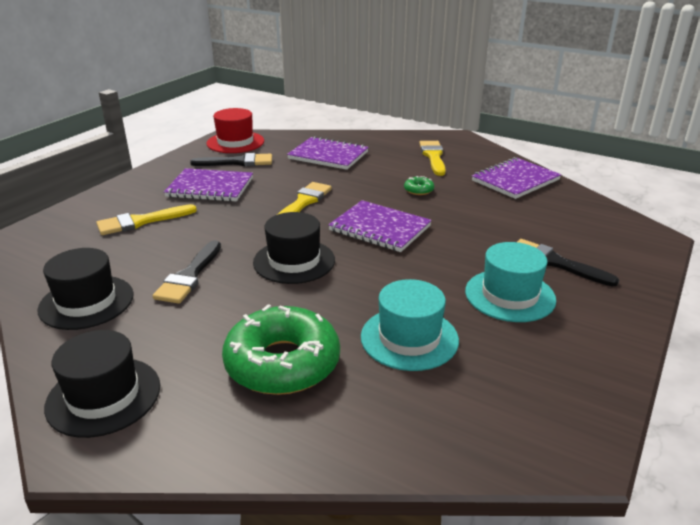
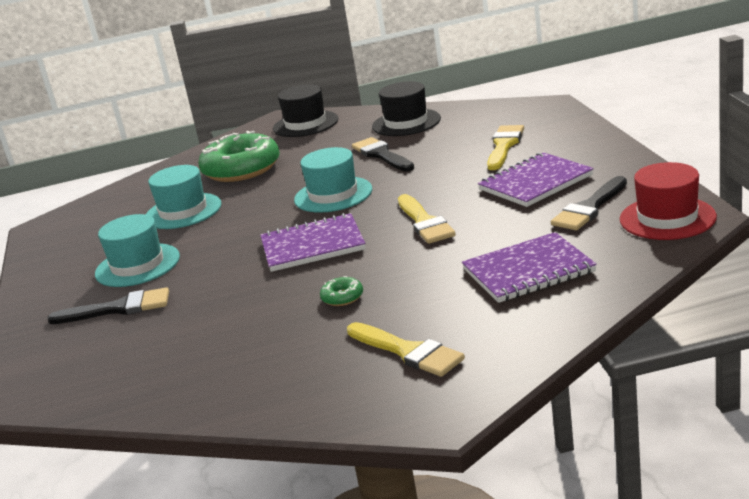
camera: 140 degrees right, 5 degrees down
(294, 261) = (333, 195): black hat -> turquoise hat
(515, 180) = (249, 381): purple notebook -> none

